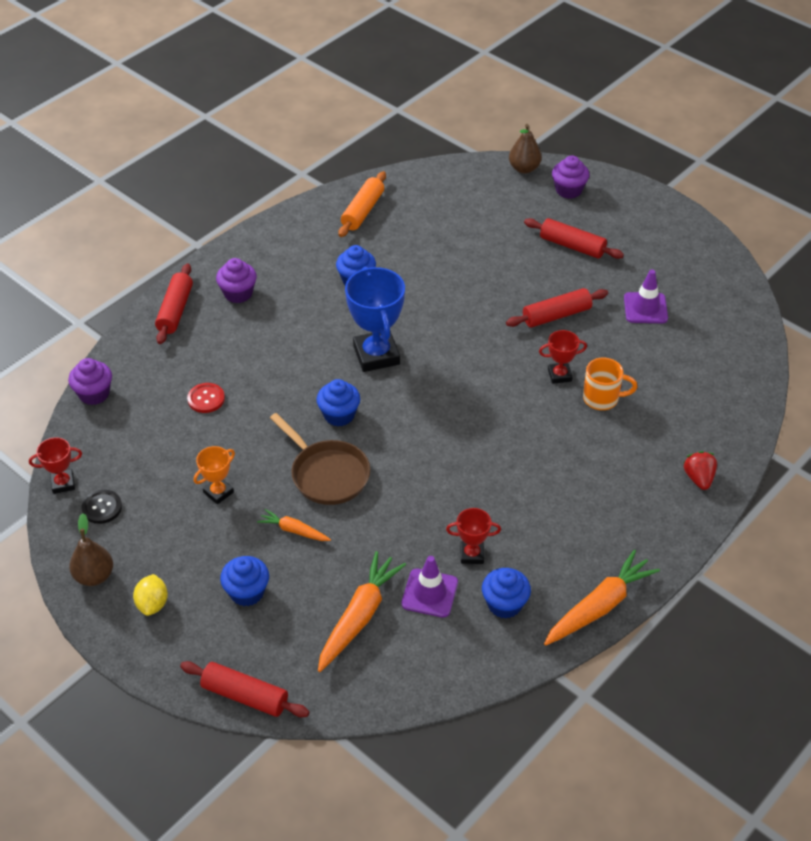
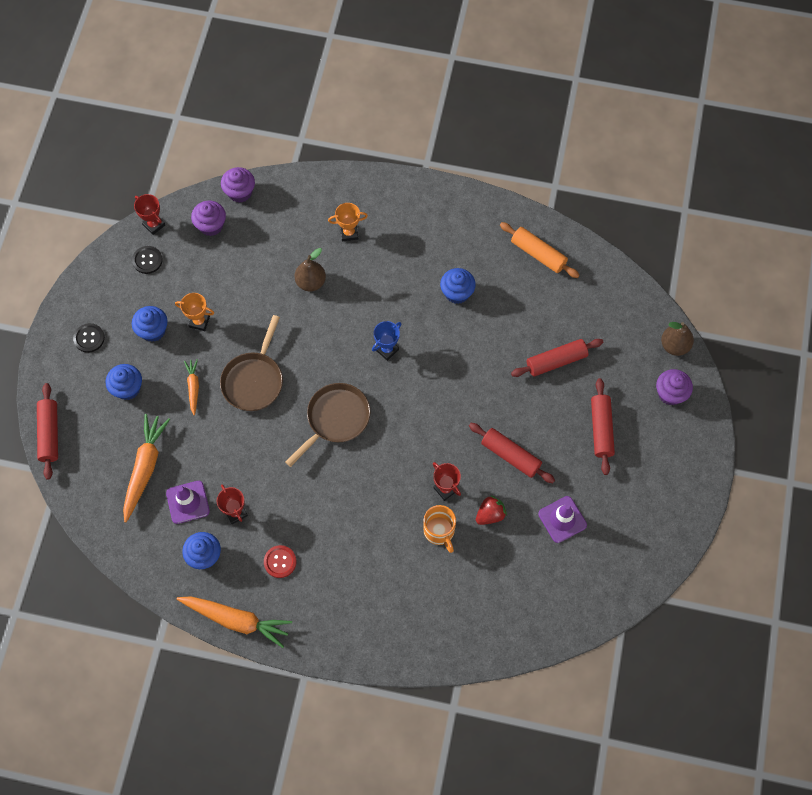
camera: 60 degrees right, 20 degrees up
(94, 576) = (92, 291): brown pear -> brown pear (311, 282)
(152, 604) = (89, 338): yellow lemon -> black button
(175, 310) = (348, 192): red rolling pin -> red rolling pin (556, 361)
(206, 399) = (277, 263): red button -> red button (280, 562)
(222, 329) = (349, 233): none -> orange trophy
(238, 293) = (391, 221): purple cupcake -> purple cupcake (211, 225)
(339, 415) = (313, 357): blue cupcake -> blue cupcake (153, 330)
(359, 616) = (145, 468): orange carrot -> orange carrot turned 75 degrees counterclockwise
(363, 211) = (538, 254): orange rolling pin -> orange rolling pin turned 45 degrees clockwise
(376, 355) = (387, 349): blue trophy -> blue trophy, size x0.52
(423, 426) = (335, 419): none -> brown pan
(698, 478) = (397, 639): red strawberry -> red strawberry (490, 514)

